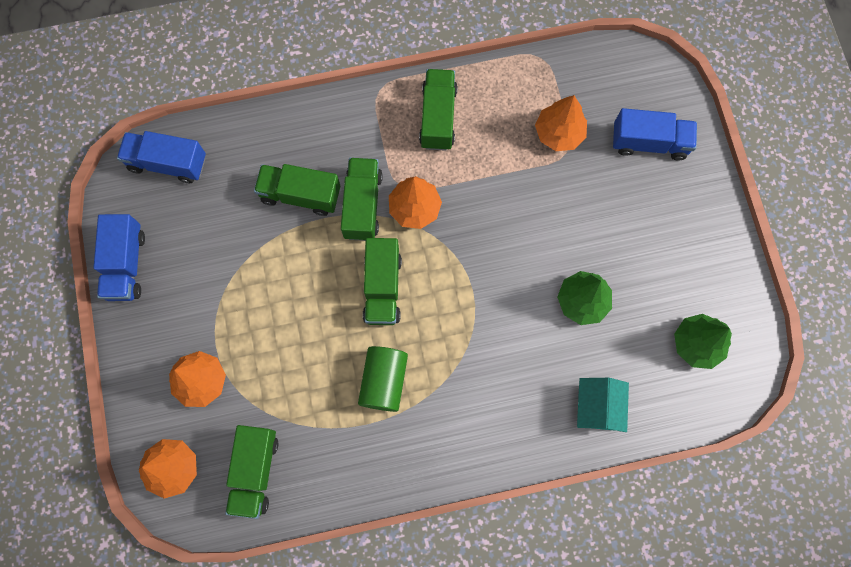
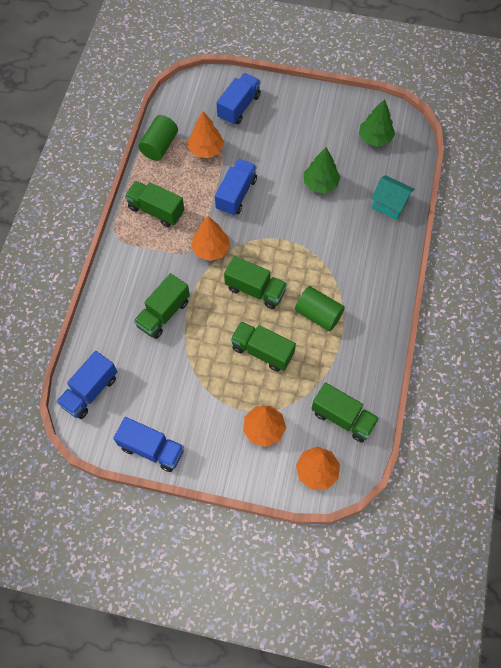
camera: 65 degrees left, 10 degrees down
(362, 205) = (192, 279): green truck -> green truck (262, 351)
(510, 201) = (236, 194): none -> blue truck
(534, 75) = (159, 146): none -> green cylinder

